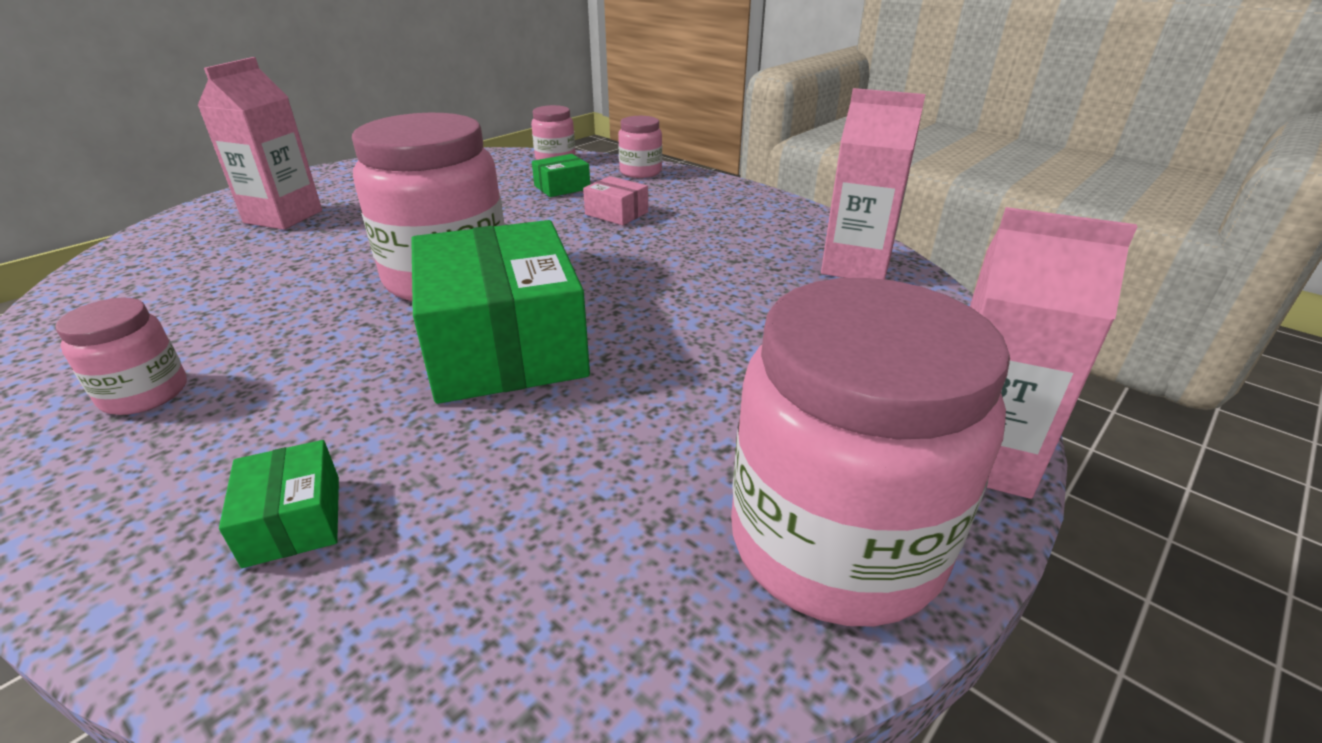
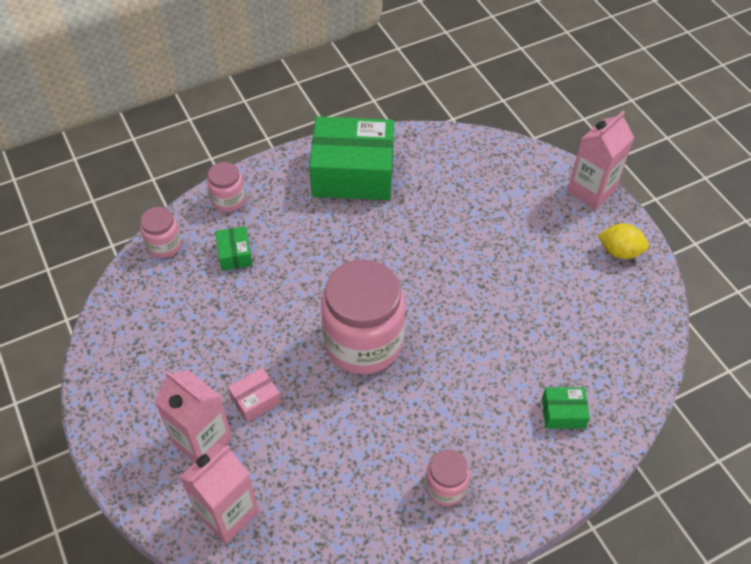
camera: 70 degrees left, 20 degrees up
(504, 345) = (455, 325): green box -> green box (353, 173)
(616, 213) = (303, 235): pink box -> pink box (255, 400)
(835, 542) = (619, 251): pink jar -> yellow lemon
(856, 266) = (432, 153): pink carton -> pink carton (227, 513)

